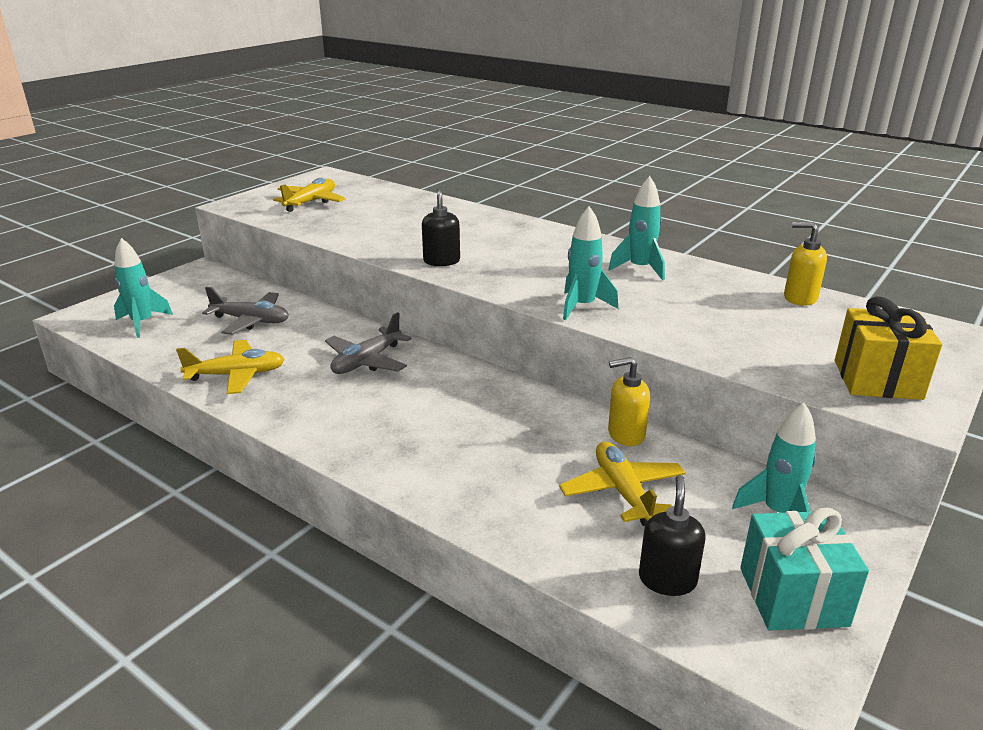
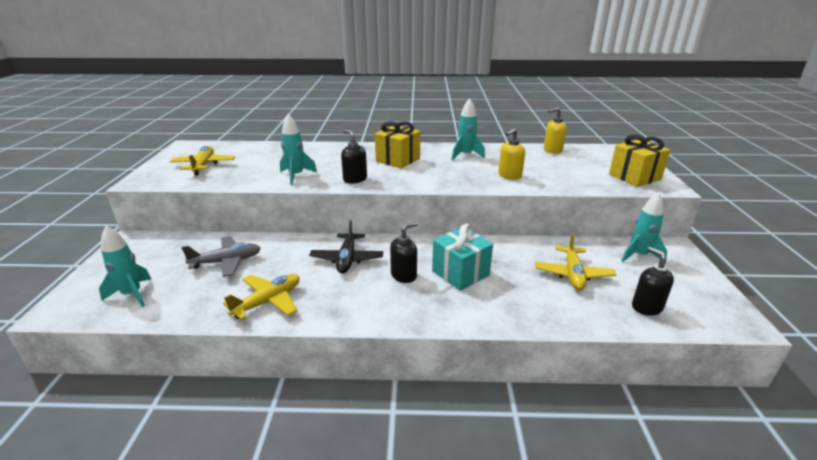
camera: 35 degrees left, 0 degrees up
(367, 361) = (347, 259): grey plane -> black plane
(402, 403) = (404, 275): none -> black soap dispenser
(533, 251) = (398, 160): none -> yellow gift
(582, 306) = (470, 182): turquoise rocket -> turquoise rocket (296, 176)
(622, 491) = (573, 274): yellow plane -> yellow plane turned 120 degrees counterclockwise
(625, 434) = (535, 246): yellow soap dispenser -> yellow soap dispenser (509, 176)
(793, 596) = (693, 290): turquoise gift -> turquoise gift (460, 273)

